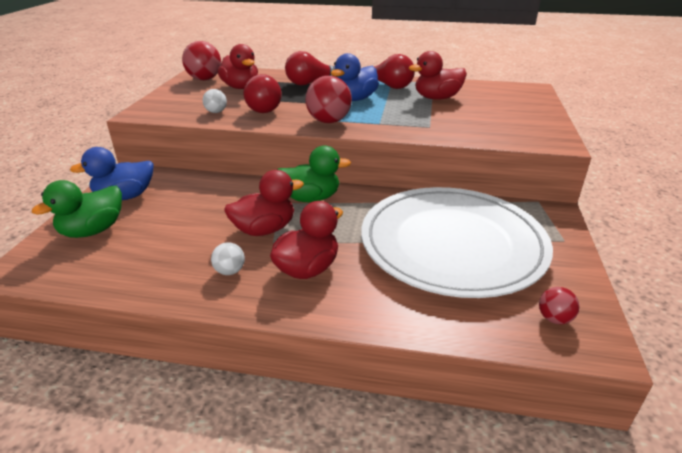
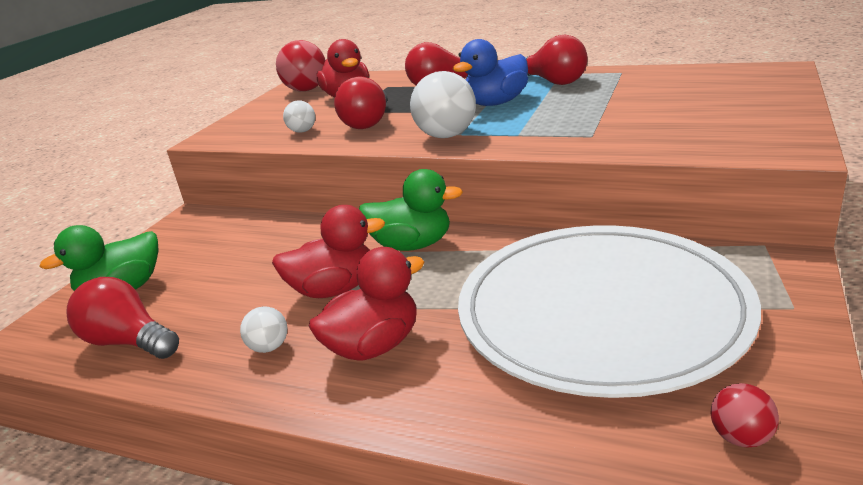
camera: 15 degrees right, 5 degrees down
(114, 269) = (129, 342): none -> red light bulb
(125, 196) = (176, 246): blue duck -> none
(328, 121) = (446, 136): red ball -> white ball
(437, 98) = (618, 94): red duck -> none

